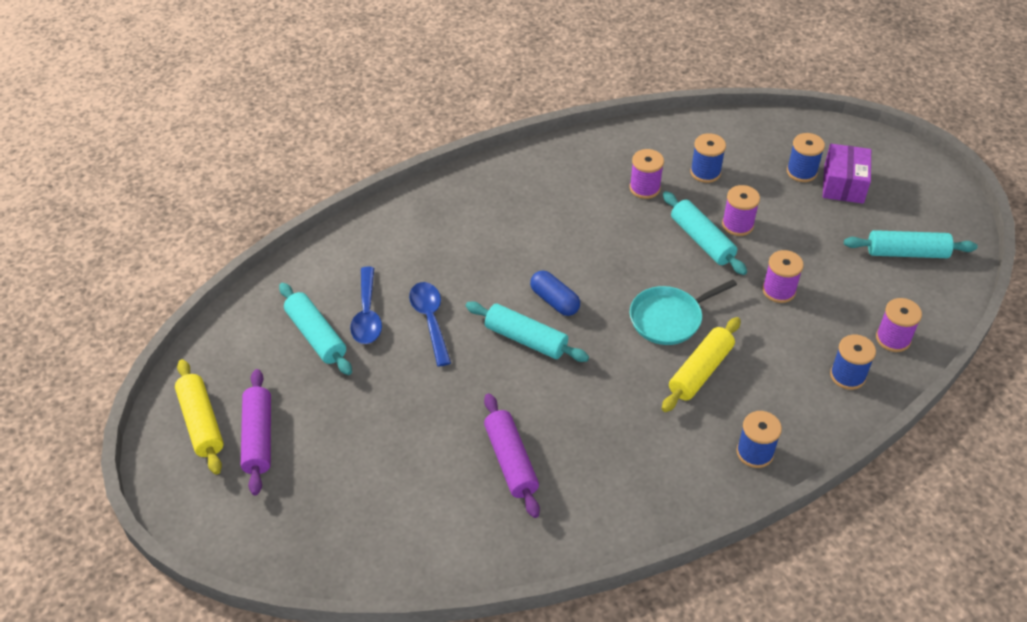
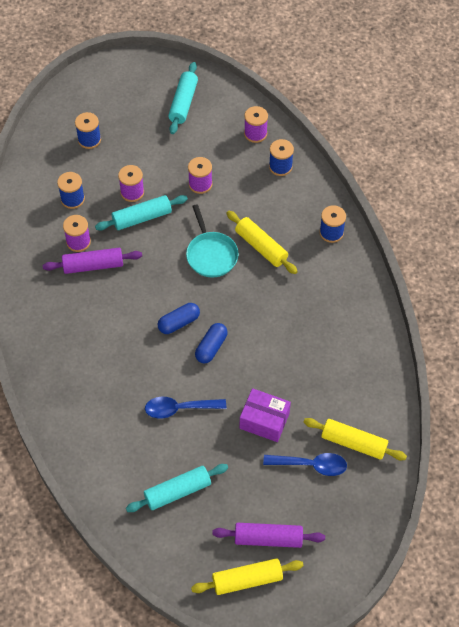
camera: 80 degrees left, 10 degrees up
(367, 314) = (164, 452): blue spoon -> blue spoon (311, 465)
(409, 520) = (353, 443): none -> yellow rolling pin
(510, 461) = (315, 374): purple rolling pin -> purple rolling pin (93, 265)
(526, 339) = (211, 347): turquoise rolling pin -> blue capsule
(843, 184) = (109, 119): purple box -> purple box (264, 420)

